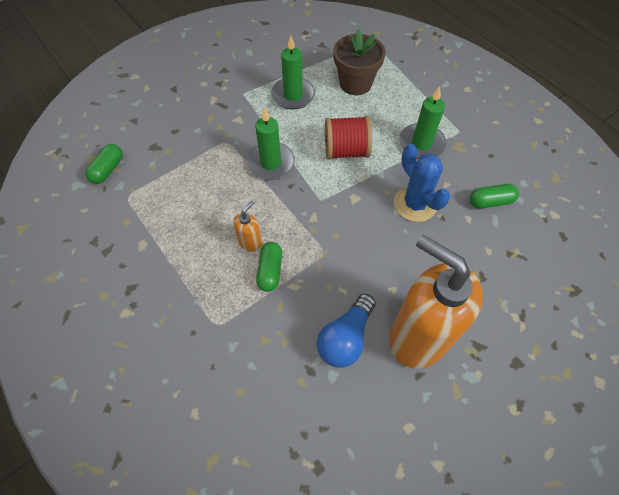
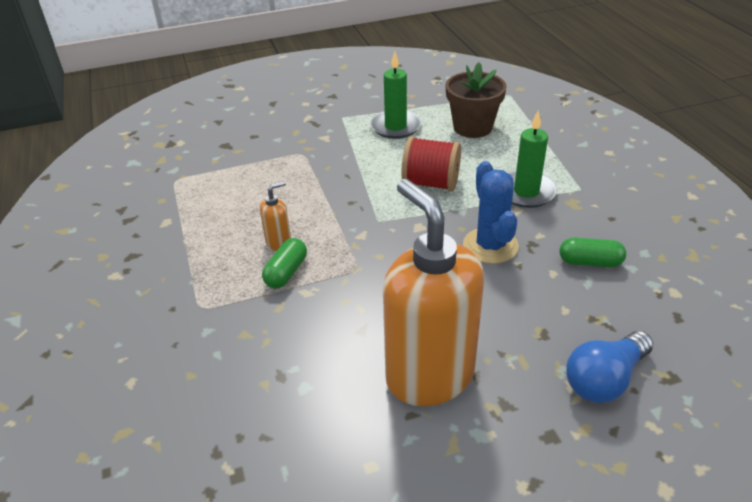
camera: 20 degrees right, 20 degrees down
(108, 170) = (169, 155): green capsule -> none
(271, 163) = (339, 179): green candle -> none
(345, 338) = (339, 354): blue light bulb -> blue light bulb (604, 379)

